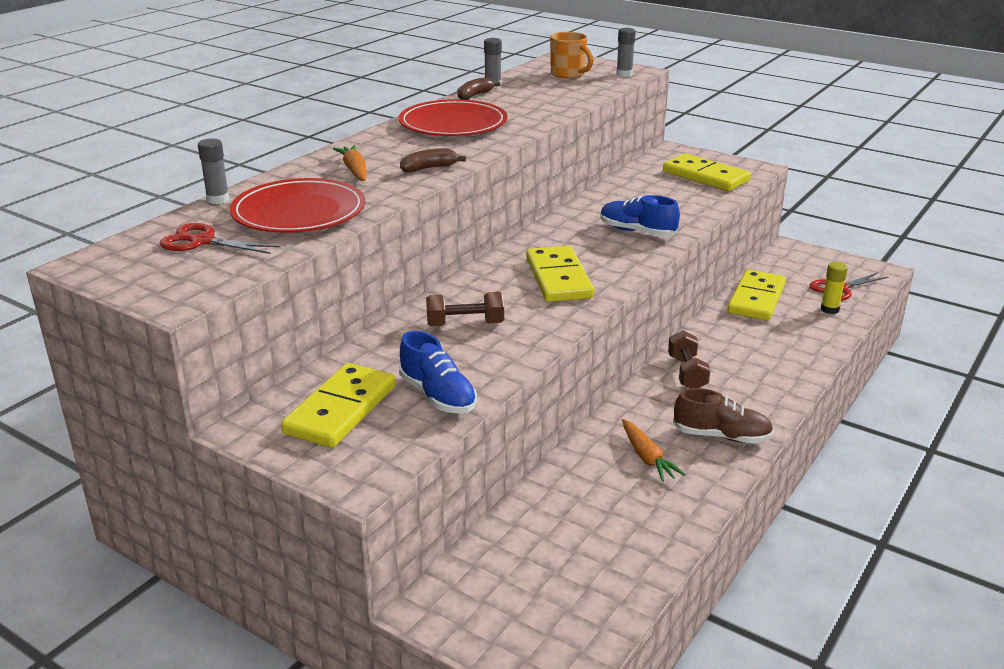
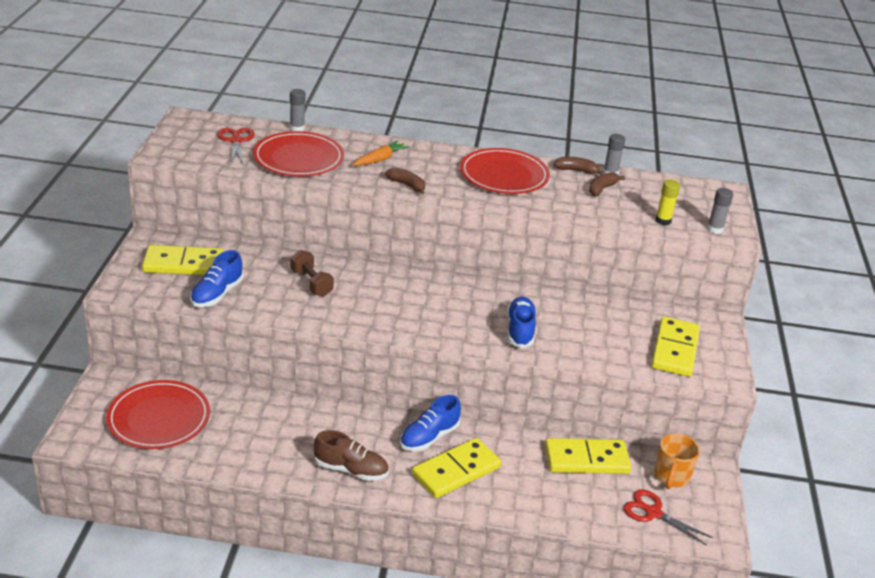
camera: 60 degrees right, 5 degrees up
(519, 94) = (602, 189): none -> brown banana
(552, 572) = (159, 418): none -> red plate
(559, 278) = (407, 308): yellow domino -> yellow domino (456, 471)
(568, 74) = (681, 202): orange mug -> orange mug (671, 477)
(647, 457) = (301, 436): orange carrot -> none
(687, 373) = (429, 437): brown dumbbell -> blue shoe
(721, 436) = (351, 470): brown shoe -> brown shoe turned 60 degrees counterclockwise
(829, 309) = (605, 510): yellow glue stick -> yellow glue stick (663, 221)

